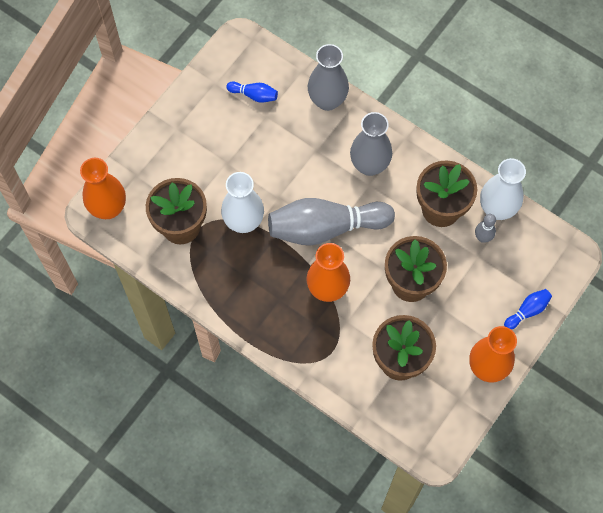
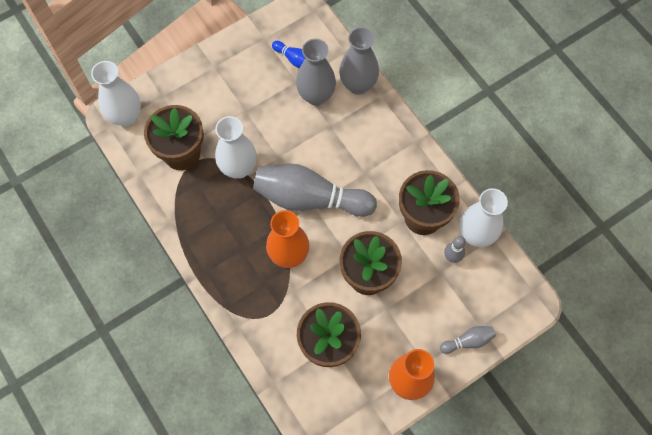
camera: 20 degrees right, 0 degrees up
(108, 208) = (126, 116): orange vase -> white vase
(369, 165) = (373, 155): grey vase -> grey vase (316, 96)
(527, 311) = (468, 341): blue bowling pin -> grey bowling pin

